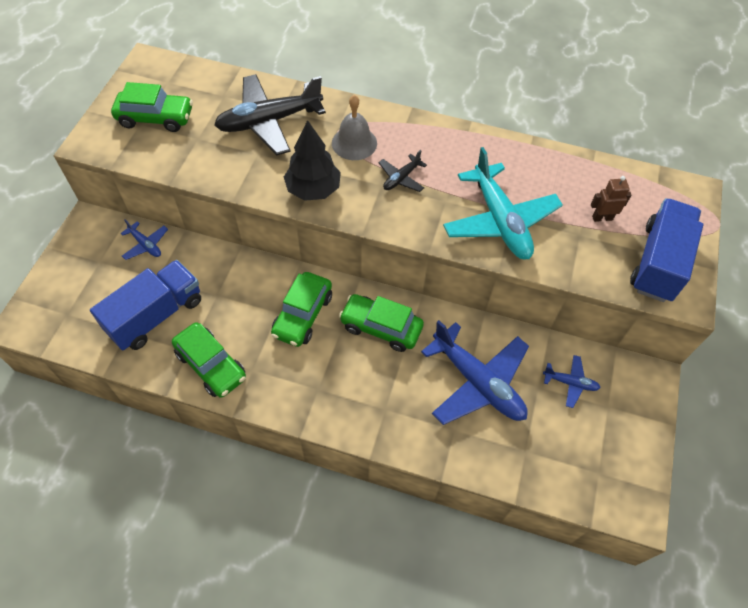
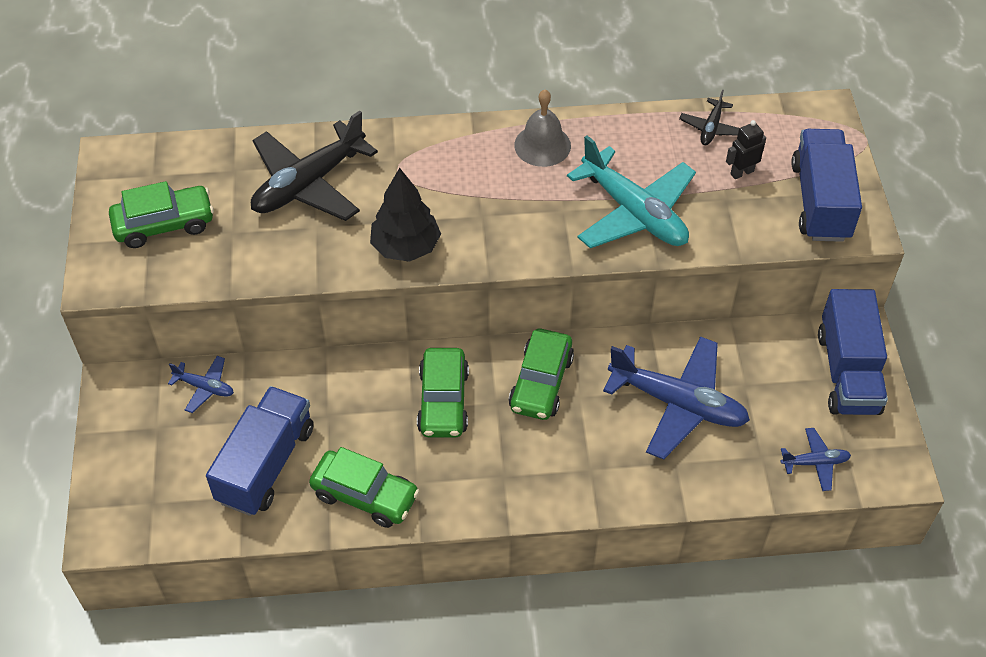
camera: 20 degrees left, 5 degrees down
(354, 143) = (425, 177): grey bell -> grey bell (542, 145)
(381, 327) = (541, 383): green car -> green car turned 75 degrees counterclockwise
(401, 178) = (500, 200): black plane -> black plane (711, 128)
(570, 383) = (777, 368): blue plane -> blue plane (815, 462)
(602, 218) = (741, 172): brown robot -> black robot
(627, 408) = (847, 372): none -> blue truck

